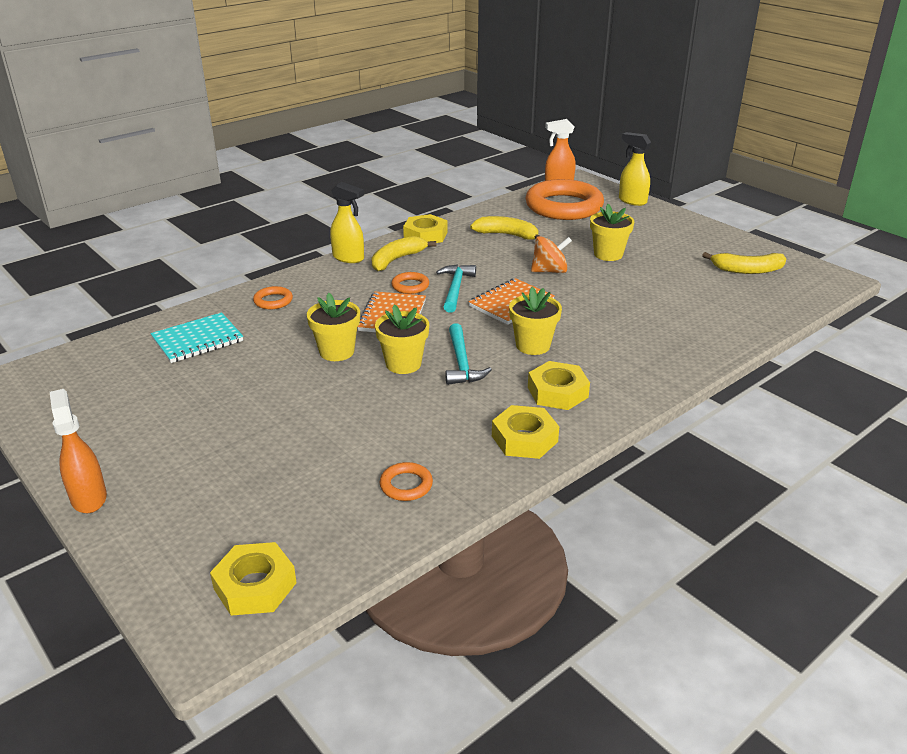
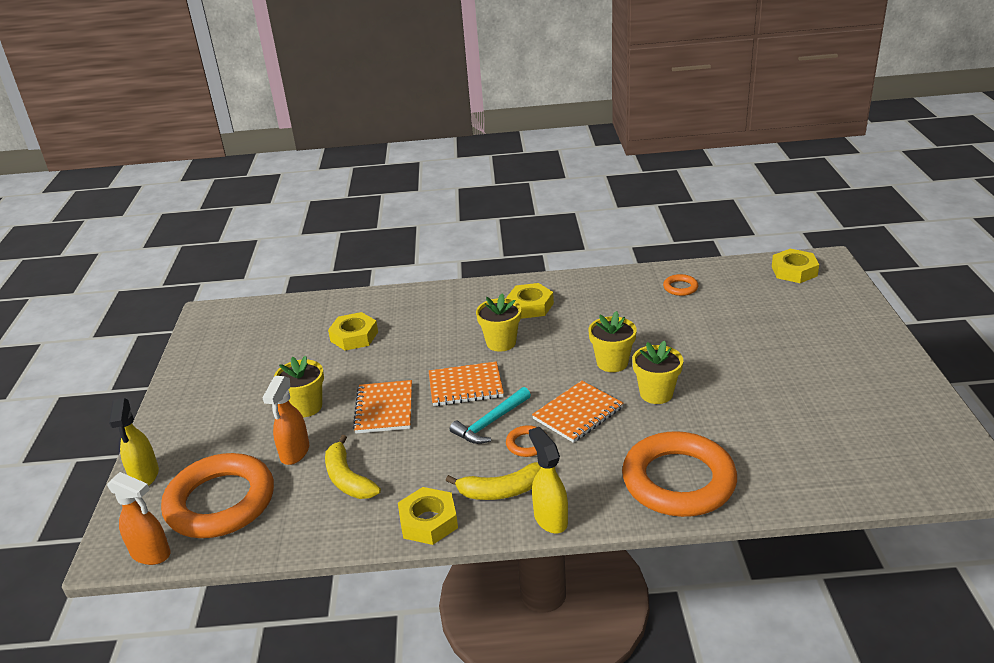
camera: 140 degrees left, 0 degrees up
(89, 497) = (891, 343): orange spray bottle -> orange spray bottle (294, 453)
(197, 340) = (778, 456): turquoise notebook -> none
(273, 301) = (678, 481): orange ring -> orange ring, size x2.45
(461, 363) = (568, 348): turquoise hammer -> none
(524, 438) = (586, 288): yellow nut -> yellow nut (354, 336)
(549, 271) = (384, 409): orange spinning top -> orange notebook
(747, 270) = (242, 344): yellow banana -> none

